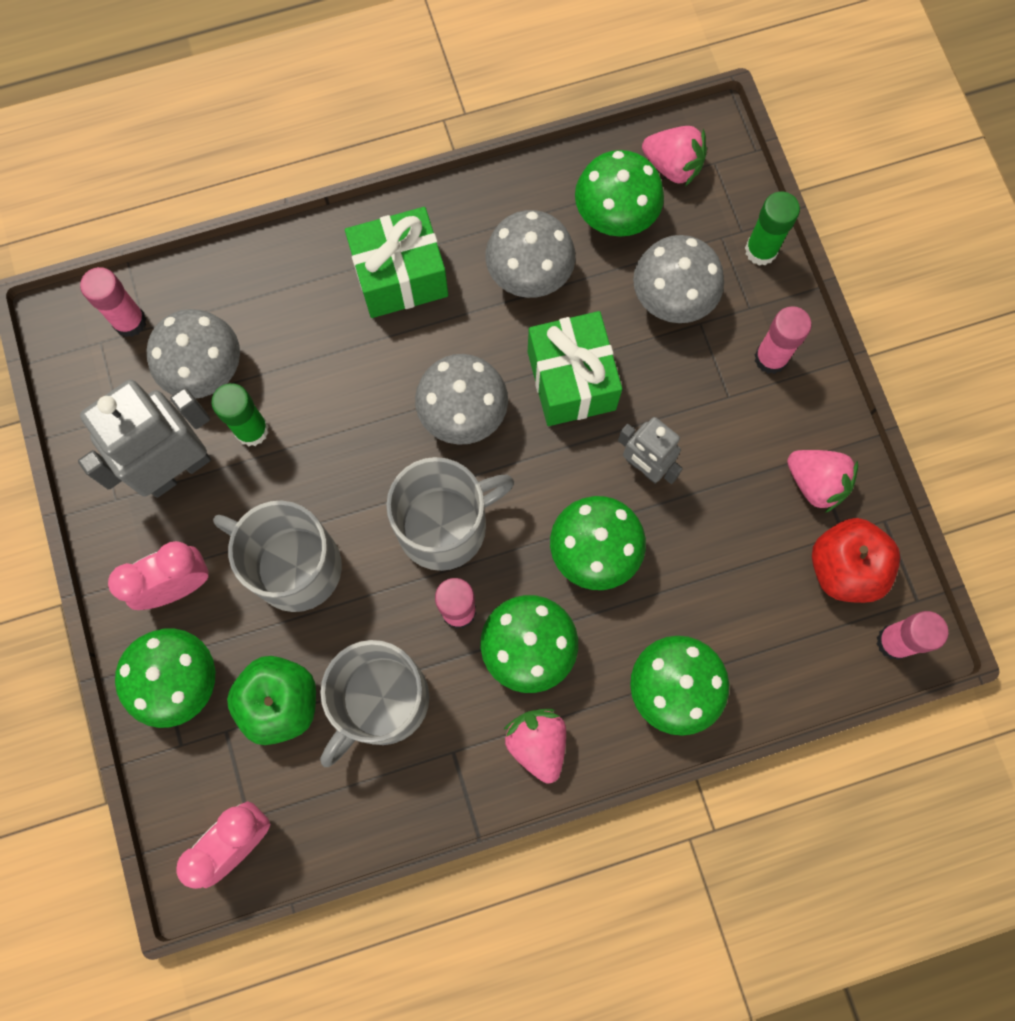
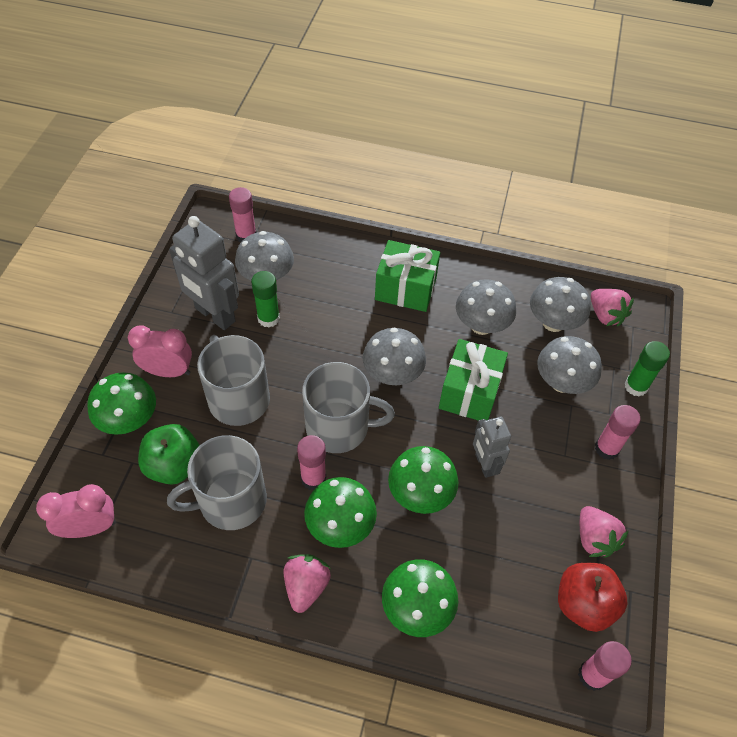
camera: 30 degrees right, 20 degrees down
(177, 469) = (214, 315): grey robot -> grey robot turned 135 degrees counterclockwise
(615, 216) = (553, 322): green mushroom -> grey mushroom

